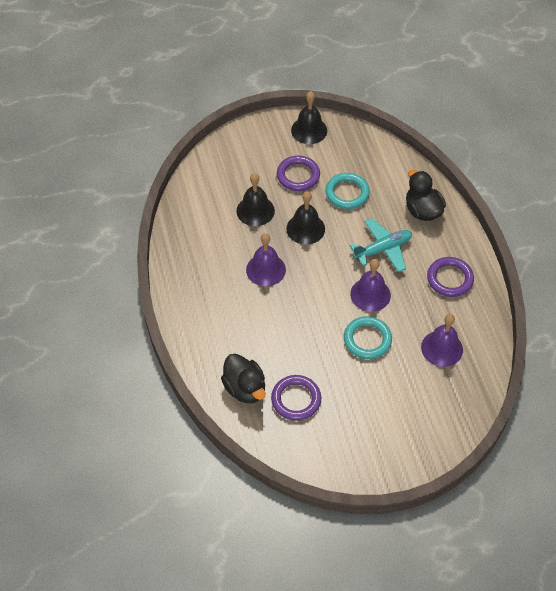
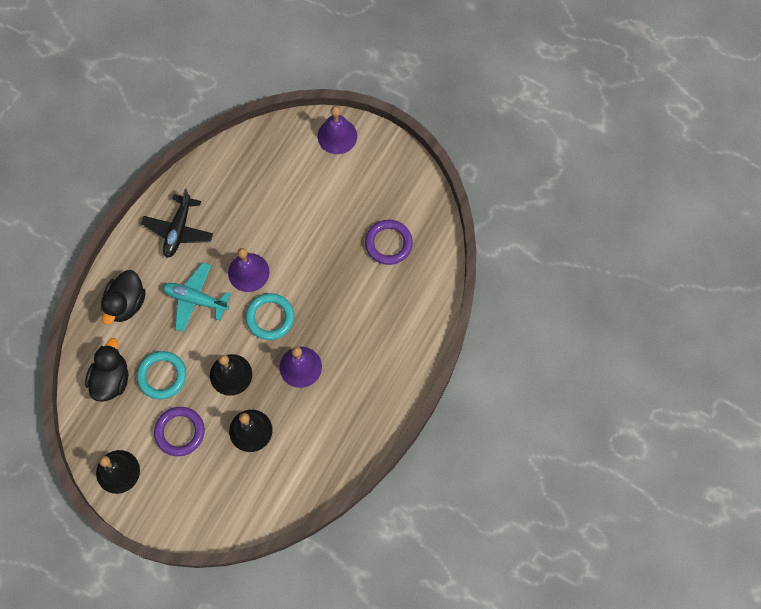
camera: 135 degrees left, 15 degrees up
(245, 388) = (415, 284): black duck -> black duck (111, 379)
(367, 339) = (291, 240): turquoise ring -> turquoise ring (270, 318)
(442, 348) = (249, 186): purple bell -> purple bell (337, 136)
(449, 279) = (178, 230): purple ring -> black plane

